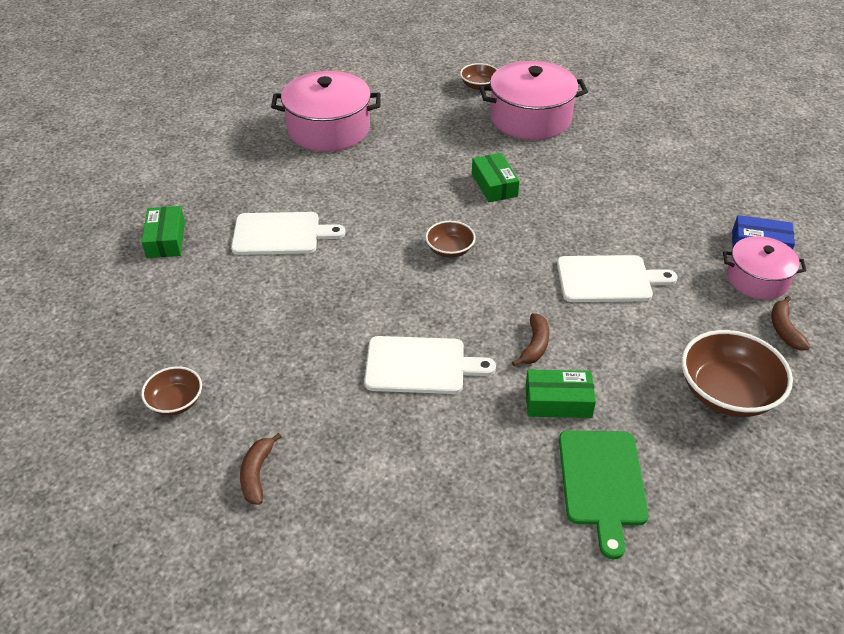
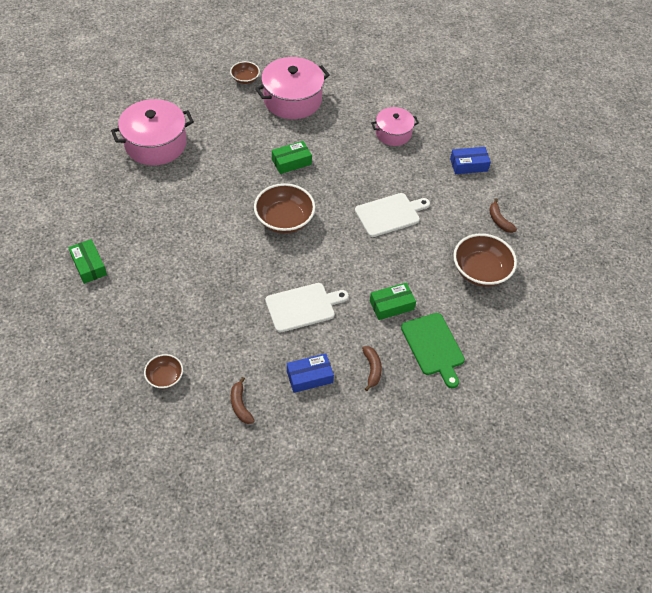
camera: 25 degrees left, 10 degrees up
(280, 234) = (167, 239): white cutting board -> none
(381, 466) = (309, 376): none -> blue box
(450, 249) = (284, 220): brown bowl -> brown bowl, size x1.80
(494, 185) = (291, 162): green box -> green box turned 75 degrees counterclockwise
(534, 345) = (364, 273): brown banana -> brown banana (372, 369)
(757, 279) = (474, 190): pink pot -> pink pot (393, 133)

